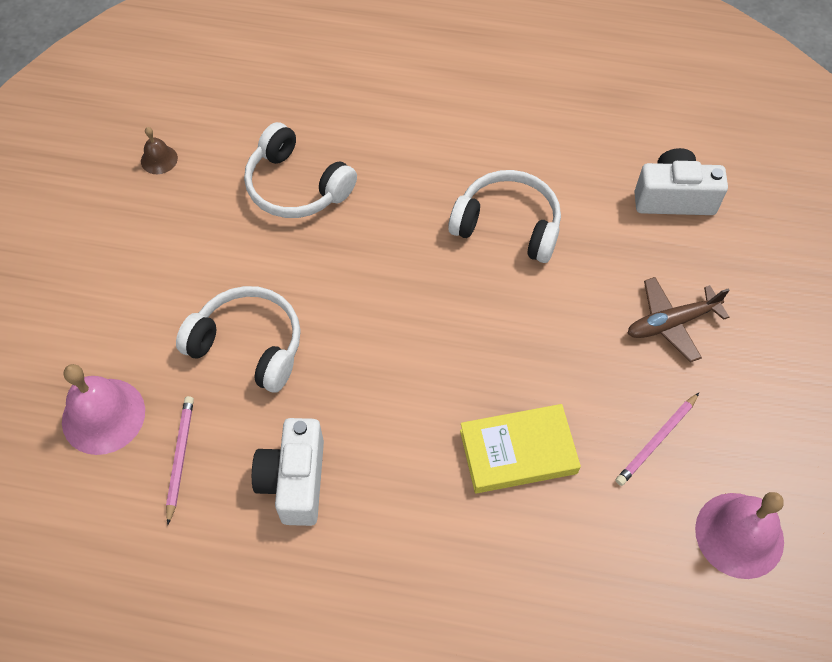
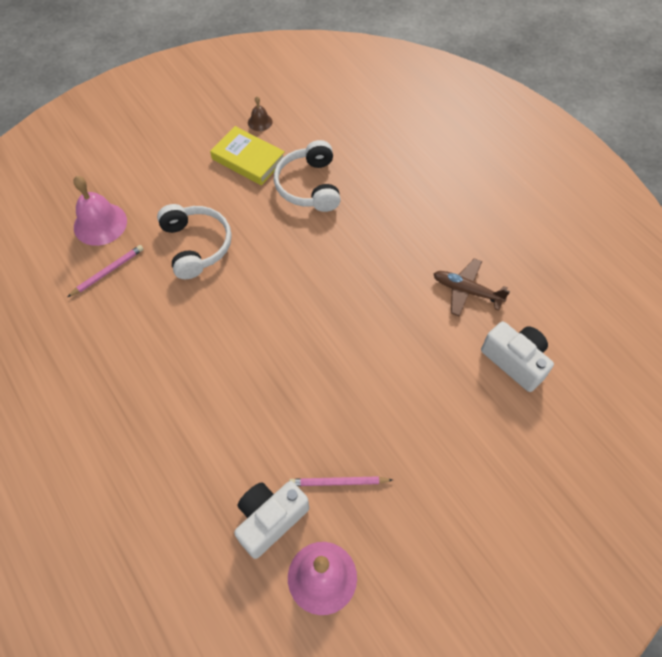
camera: 45 degrees right, 0 degrees up
(295, 481) = (141, 329): white camera -> white camera (270, 519)
(508, 225) = (396, 295): white headphones -> none
(518, 451) = (259, 416): yellow book -> yellow book (248, 159)
(671, 323) = (426, 428): brown plane -> brown plane (466, 291)

